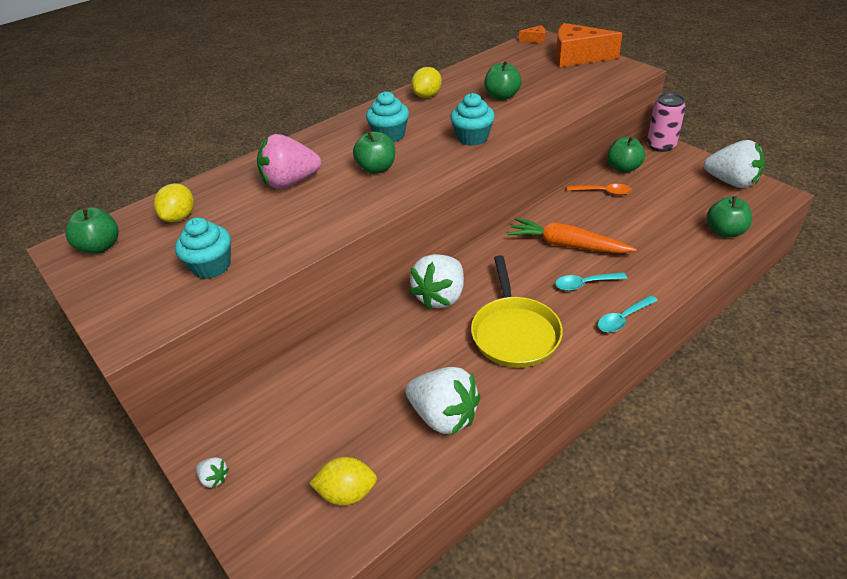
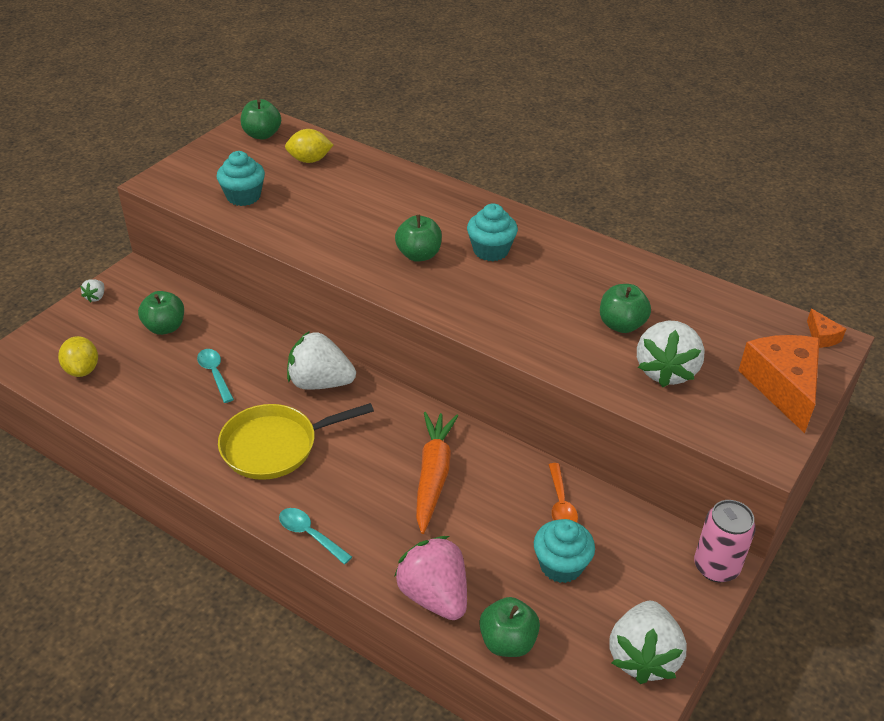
camera: 70 degrees right, 0 degrees up
(290, 182) = (379, 206): pink strawberry -> pink strawberry (434, 595)
(427, 96) = (596, 262): yellow lemon -> none
(444, 416) = (162, 412): white strawberry -> white strawberry (666, 371)
(472, 138) = (506, 314): turquoise cupcake -> turquoise cupcake (561, 565)
(585, 284) = (364, 497): turquoise spoon -> turquoise spoon (215, 374)
(623, 168) = (631, 523): green apple -> green apple (165, 327)

